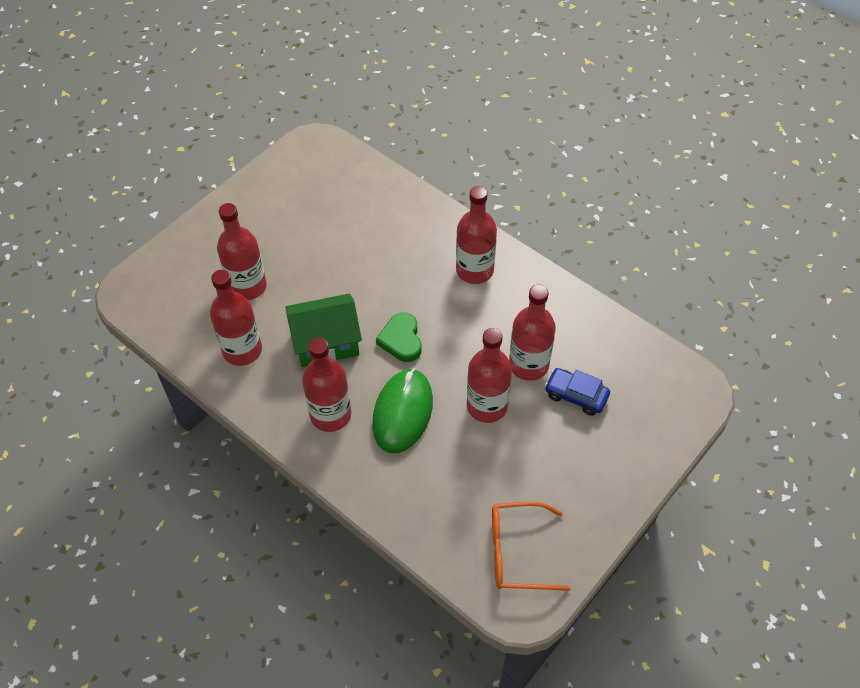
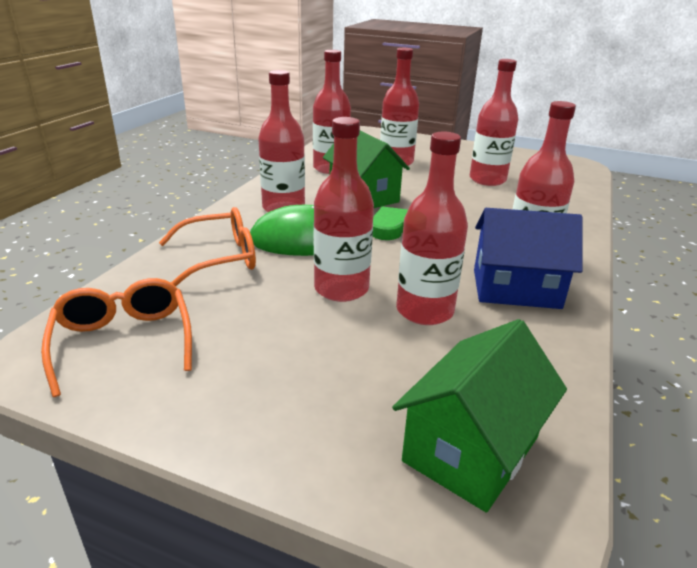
camera: 70 degrees right, 25 degrees down
(325, 230) = (487, 180): none -> red bottle
(414, 481) = (219, 258): none -> orange glasses
(517, 301) = (516, 289): none -> blue house
(576, 395) = (402, 359): blue car -> none
(653, 390) = (471, 449): none -> green house

